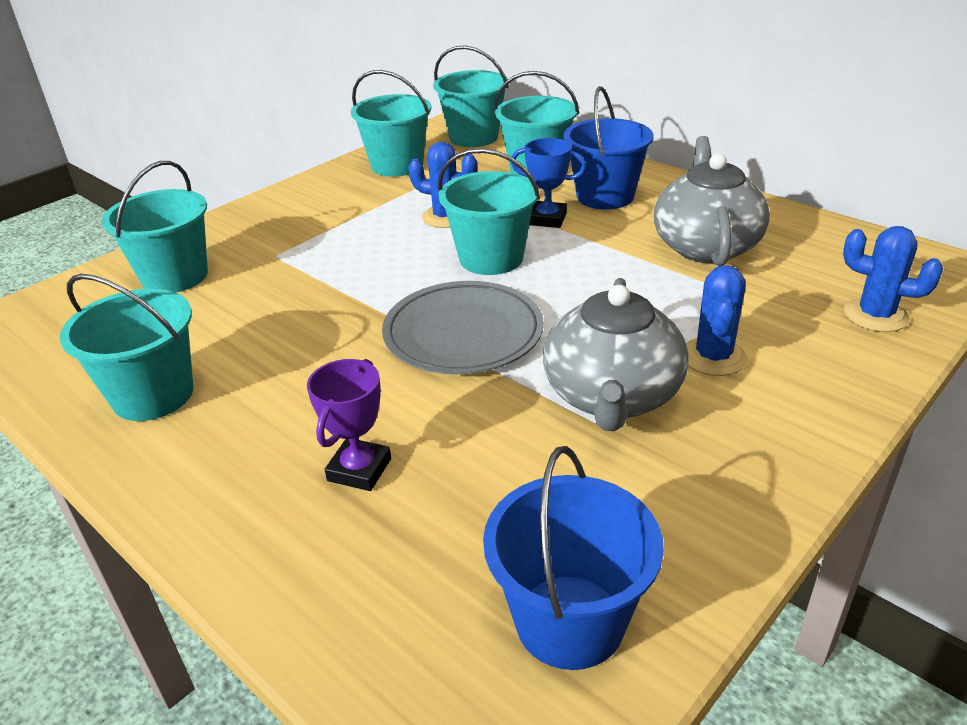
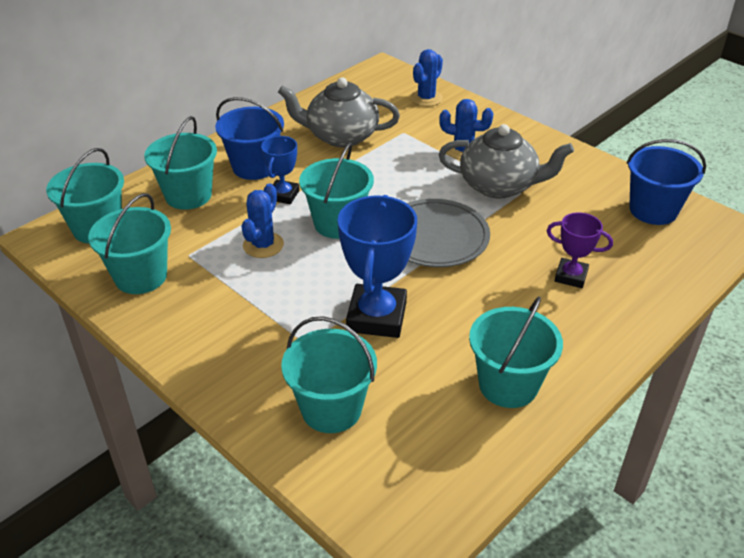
camera: 90 degrees left, 5 degrees up
(307, 295) = (376, 316): none -> blue trophy

